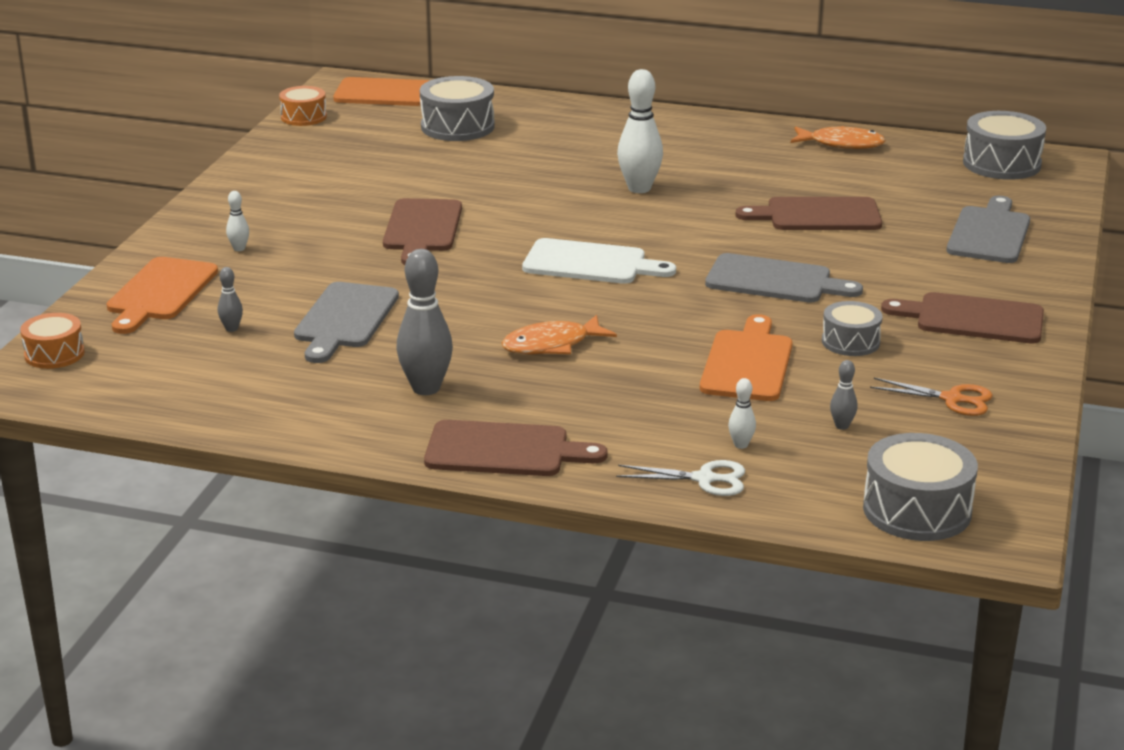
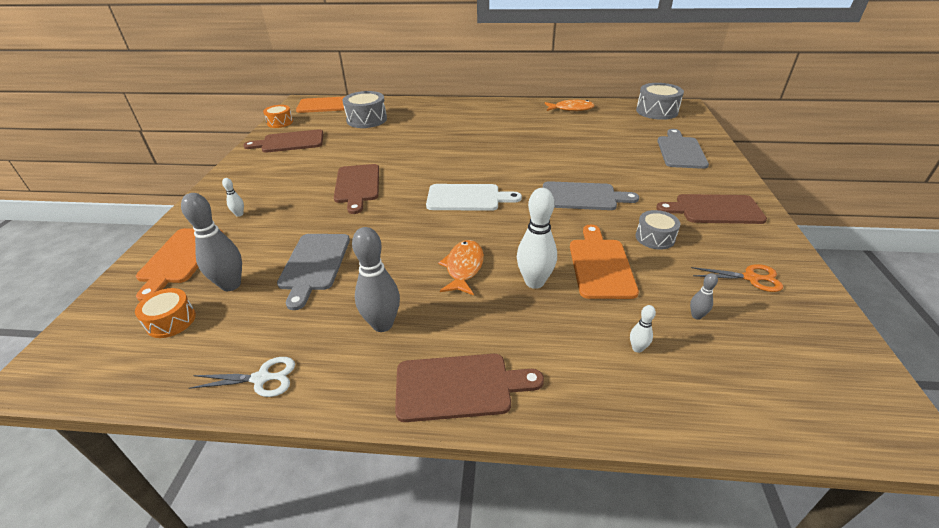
camera: 10 degrees left, 10 degrees up
(54, 354) = (84, 331): orange drum -> orange drum (171, 321)
(231, 329) = (231, 285): grey bowling pin -> grey bowling pin, size x2.12
(552, 345) = (463, 268): orange fish -> orange fish turned 135 degrees clockwise
(639, 188) = (477, 145): white bowling pin -> white bowling pin (534, 282)
(704, 479) = (630, 394): white scissors -> white scissors (262, 378)
(817, 215) = (582, 150): brown cutting board -> brown cutting board (290, 142)
(917, 510) = (812, 404): grey drum -> none

